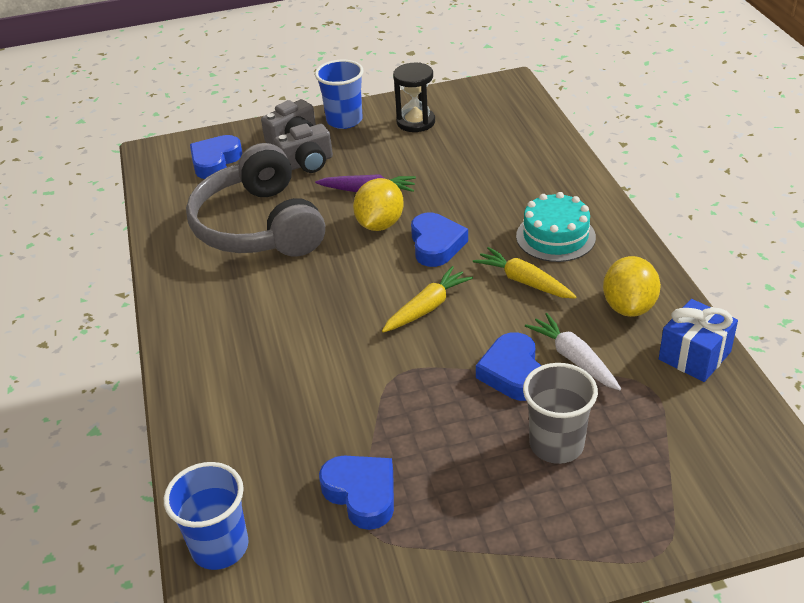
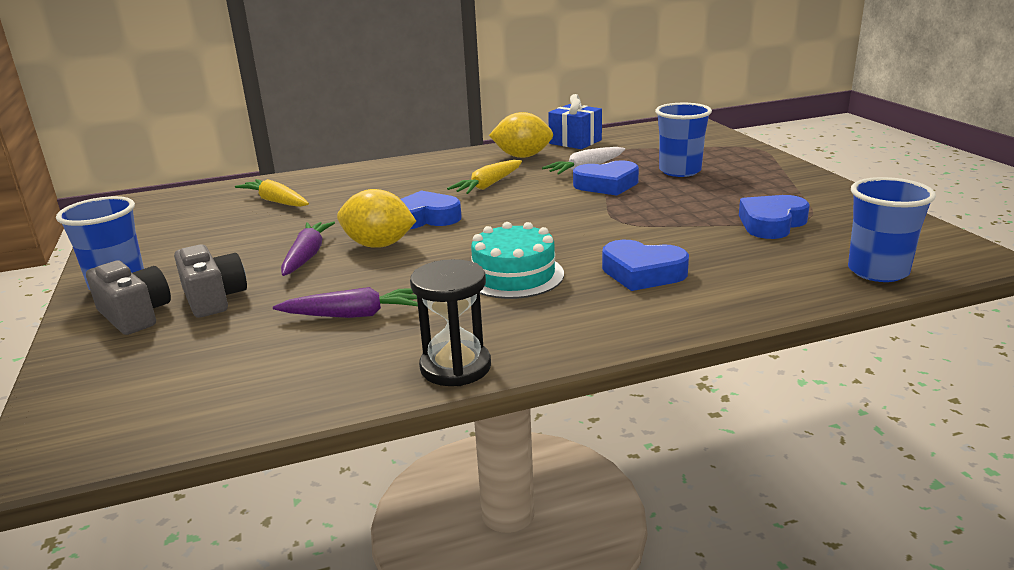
camera: 95 degrees left, 15 degrees down
(215, 161) = (148, 374): blue heart -> blue heart (642, 273)
(259, 226) = (354, 315): grey headphones -> purple carrot
(416, 122) = (167, 242): black hourglass -> black hourglass (455, 367)
(427, 307) = (525, 216): yellow carrot -> yellow carrot (276, 201)
(555, 236) = (425, 177): turquoise cake -> turquoise cake (514, 275)
(556, 445) = (680, 171): grey cup -> blue cup

